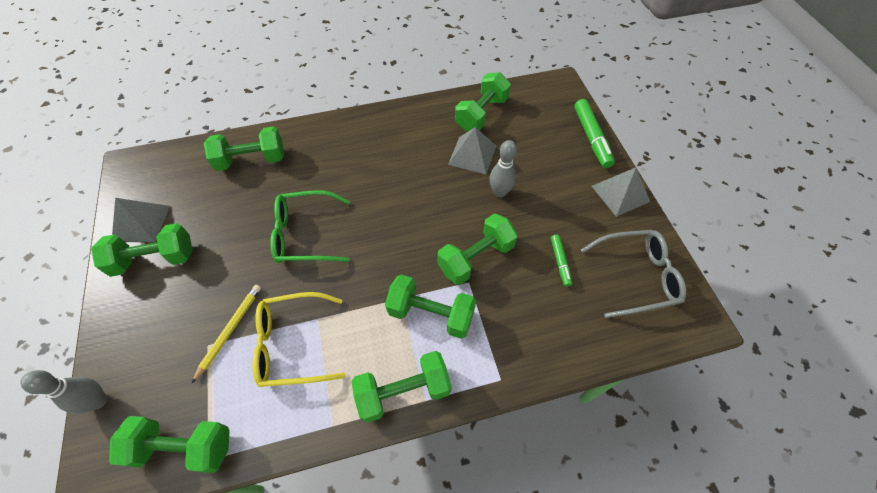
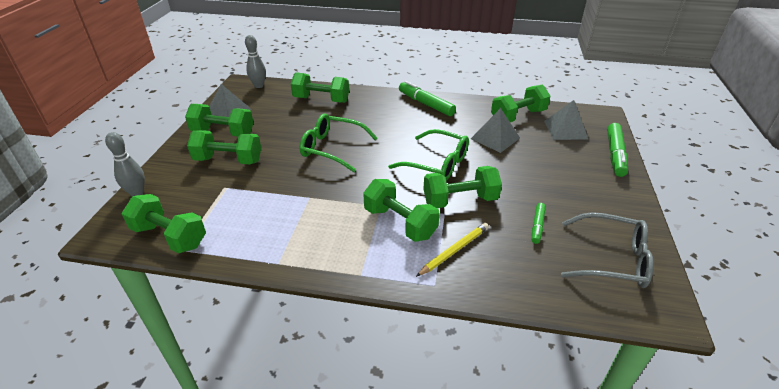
camera: 25 degrees right, 20 degrees down
(230, 331) = (244, 184): yellow pencil -> yellow pencil (454, 250)
(292, 344) = (281, 206): yellow glasses -> none
(377, 126) = (426, 104): none -> green marker
(403, 391) = (347, 263): green dumbbell -> green dumbbell (228, 160)
(430, 214) = (437, 164): none -> green glasses
(499, 192) = (506, 166): grey bowling pin -> grey bowling pin (259, 86)
(620, 193) = (625, 198): grey pyramid -> grey pyramid (565, 130)

